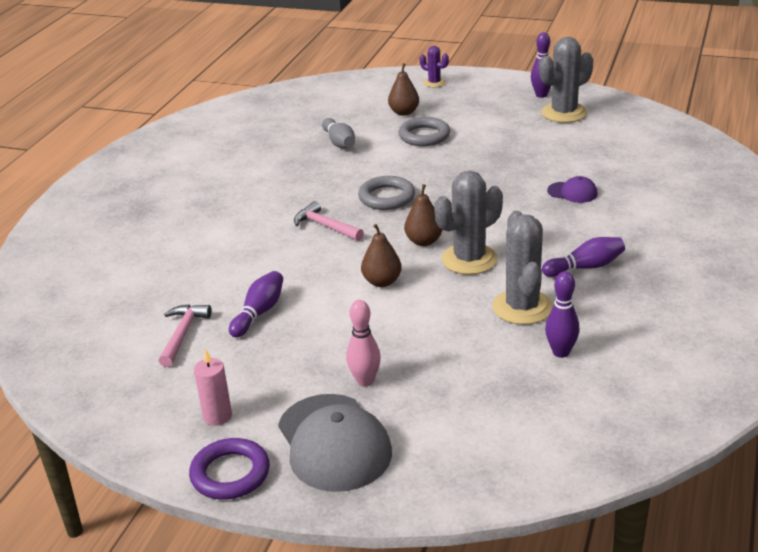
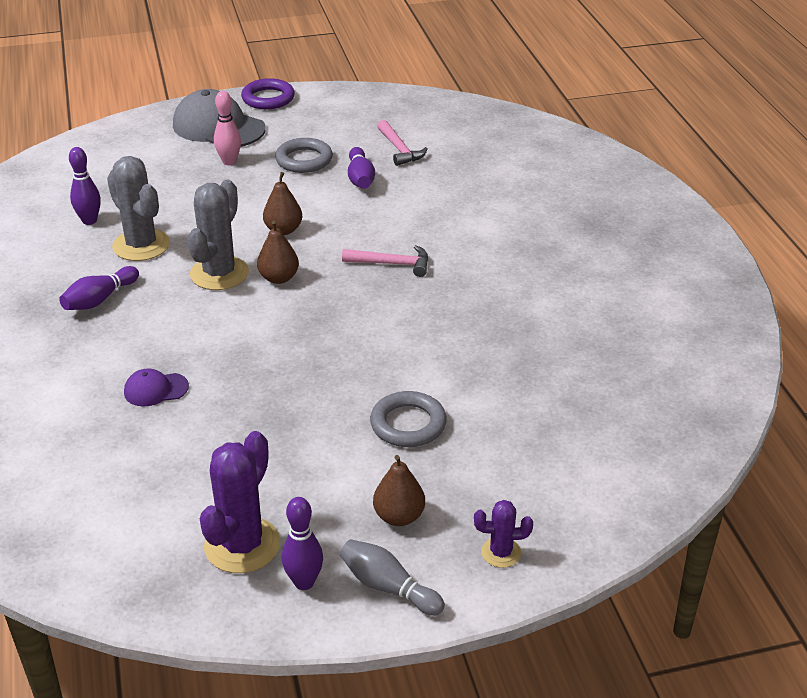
camera: 145 degrees right, 5 degrees up
(217, 416) = (310, 118): pink candle -> none
(339, 142) = (504, 376): grey bowling pin -> grey bowling pin (388, 587)
(386, 197) = (364, 315): grey ring -> grey ring (304, 160)
(404, 112) = (479, 462): brown pear -> brown pear (399, 516)
(564, 113) = (242, 545): grey cactus -> purple cactus

